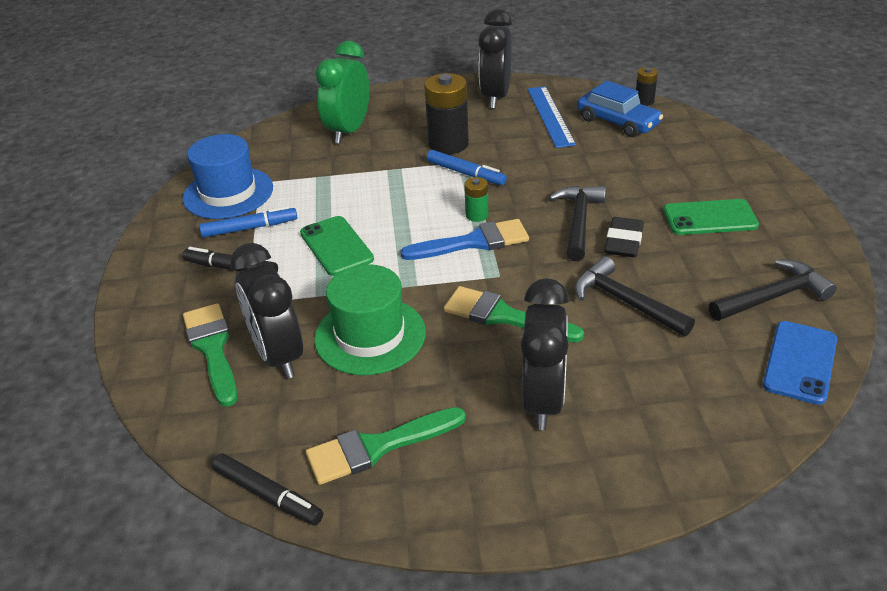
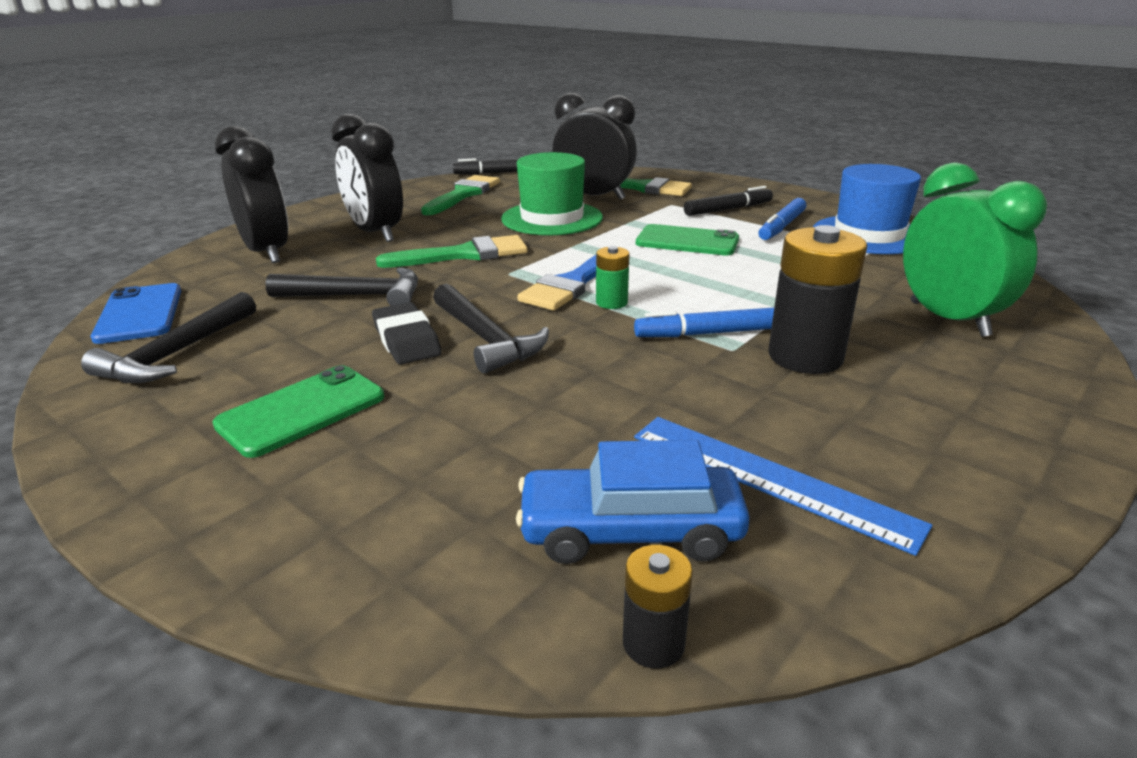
camera: 135 degrees right, 10 degrees down
(495, 97) = (934, 472): black clock -> black clock (267, 252)

